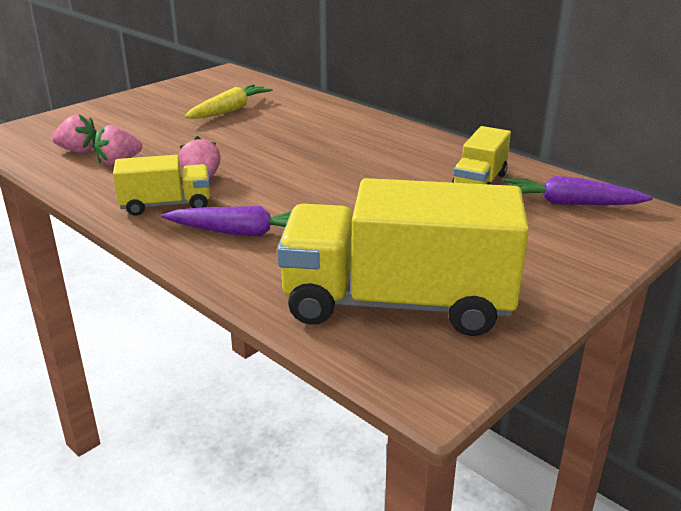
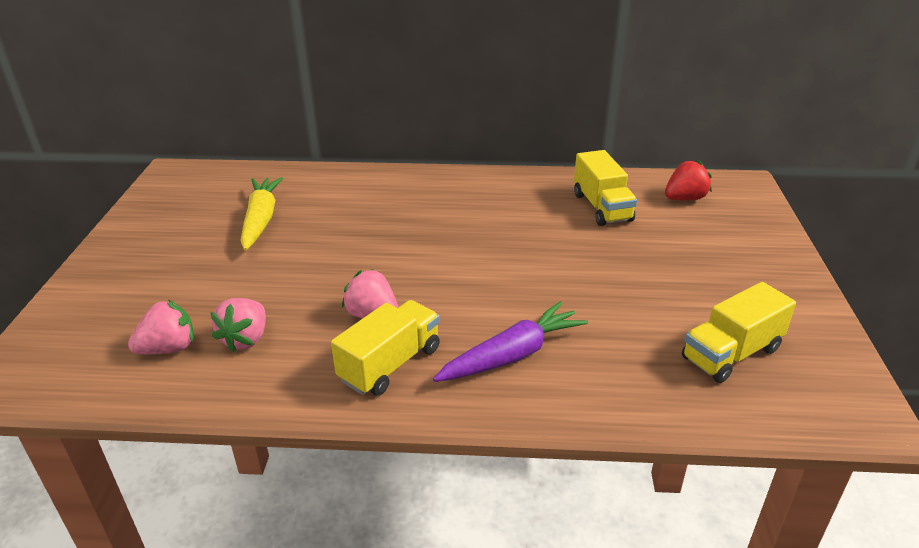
camera: 40 degrees left, 5 degrees up
(398, 304) = (731, 353): yellow truck -> yellow truck, size x0.50
(569, 203) = (684, 199): purple carrot -> red strawberry

